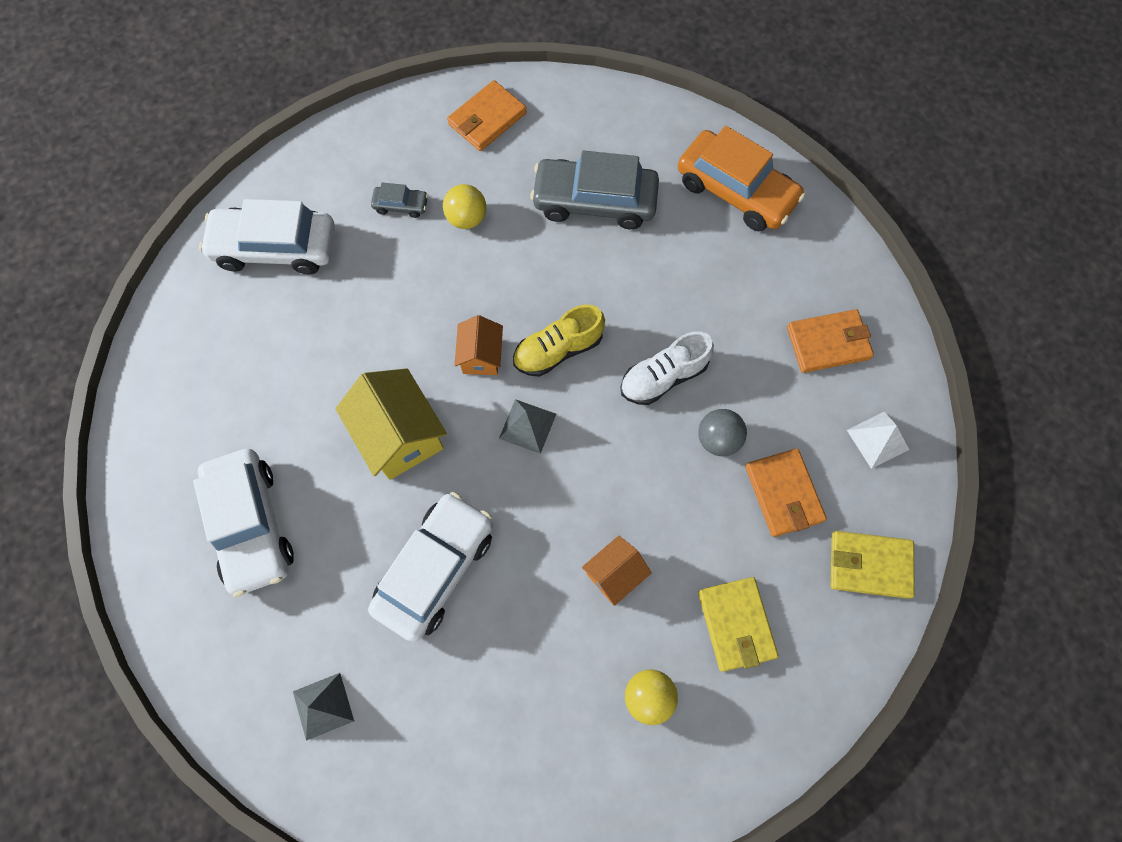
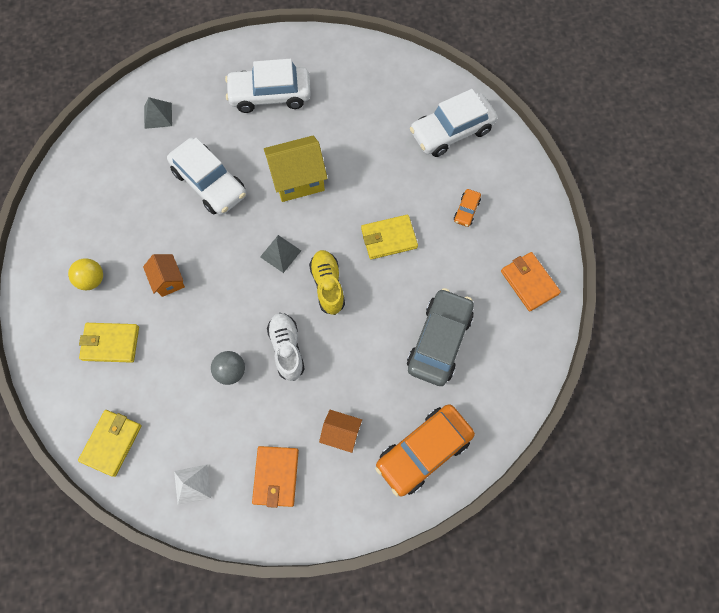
camera: 105 degrees right, 0 degrees up
(275, 247) = (451, 131): white car -> white car turned 135 degrees counterclockwise
(401, 205) = (466, 210): grey car -> orange car
(467, 218) = (445, 250): yellow ball -> none
(467, 290) = (389, 238): none -> yellow wallet
(481, 356) = (337, 237): orange house -> orange house (341, 433)
(783, 493) = (179, 402): orange wallet -> none

